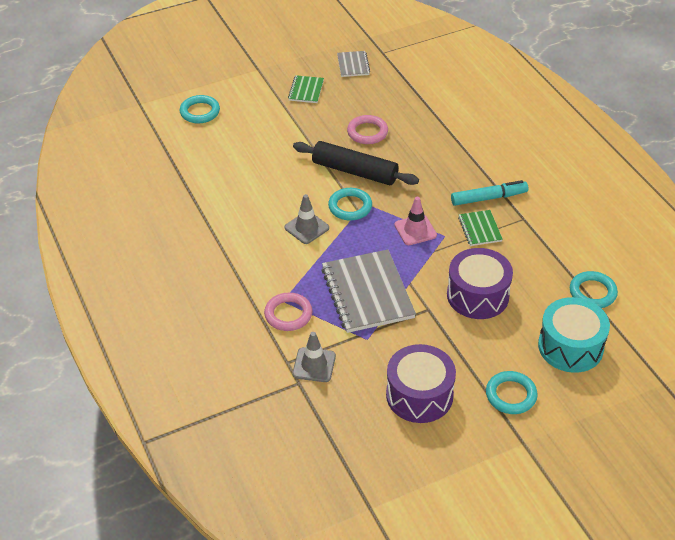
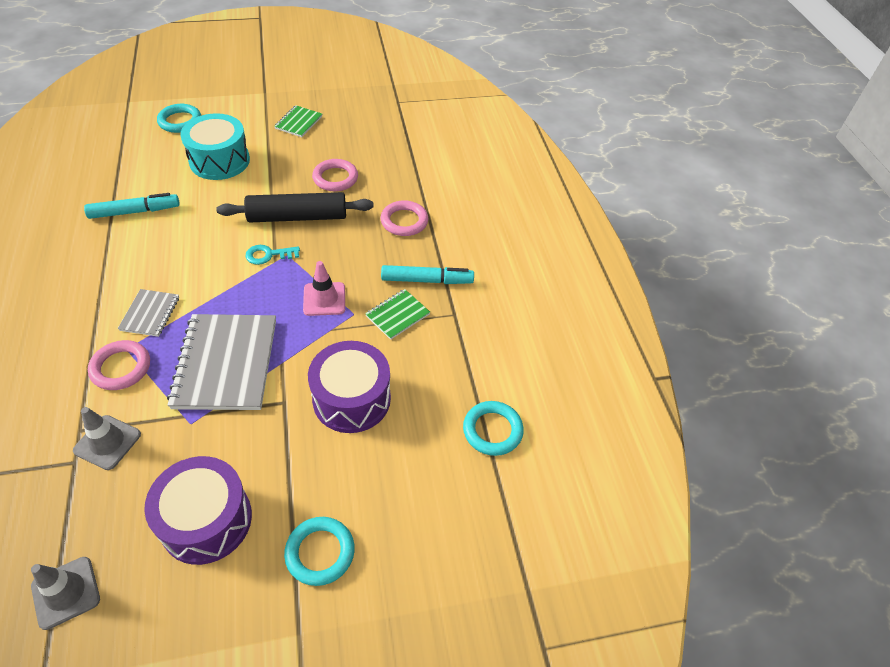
camera: 10 degrees right, 5 degrees up
(215, 197) = (134, 211): none -> turquoise marker
(306, 228) = (207, 268): grey traffic cone -> grey traffic cone (66, 592)
(350, 207) = (269, 255): turquoise ring -> turquoise key
(353, 65) = (361, 108): grey notebook -> grey notebook (150, 314)
(355, 171) = (297, 217): black rolling pin -> black rolling pin turned 45 degrees counterclockwise
(445, 155) = (404, 221): none -> pink ring
(480, 229) = (397, 315): green notebook -> green notebook turned 45 degrees clockwise
(570, 346) = (430, 500): turquoise drum -> turquoise drum (219, 161)

